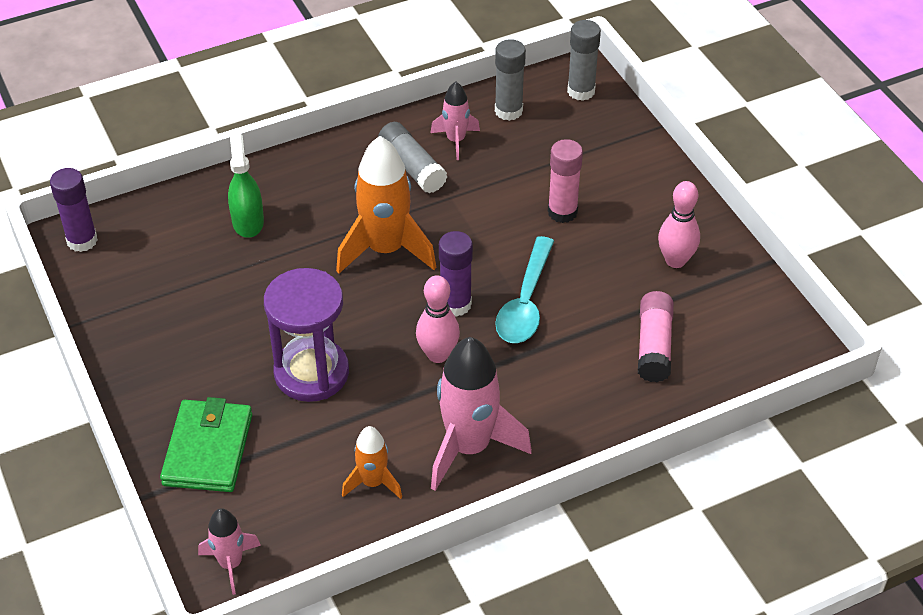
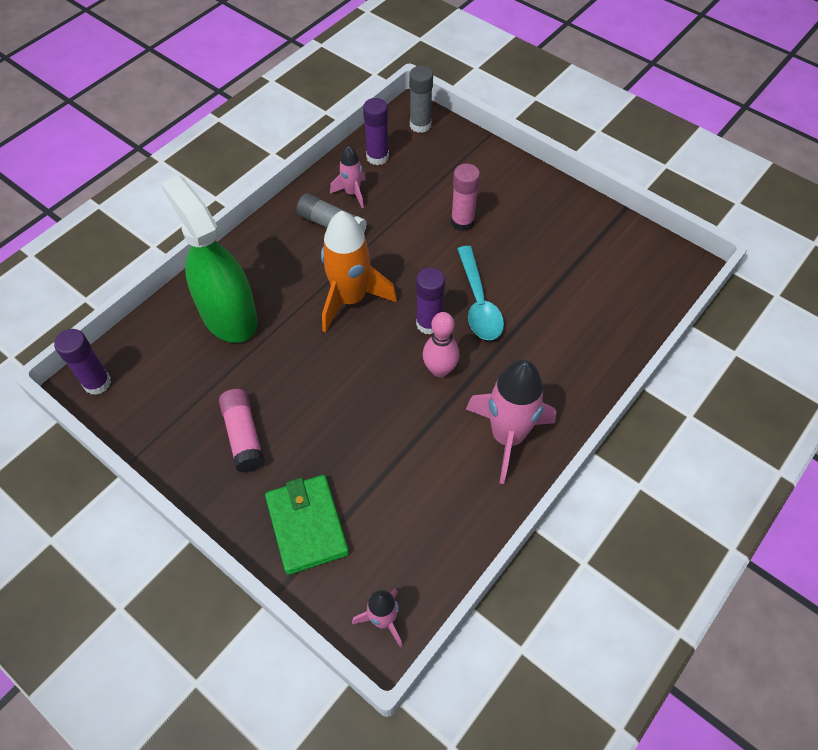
camera: 25 degrees left, 10 degrees up
(248, 222) = (228, 315): green spray bottle -> green spray bottle, size x1.88
(311, 373) = (352, 424): purple hourglass -> none
(373, 483) = (453, 497): orange rocket -> none
(508, 111) = (377, 157): grey glue stick -> purple glue stick
(654, 346) = (588, 302): pink glue stick -> pink glue stick (243, 436)
(675, 260) = (562, 231): pink bowling pin -> none

